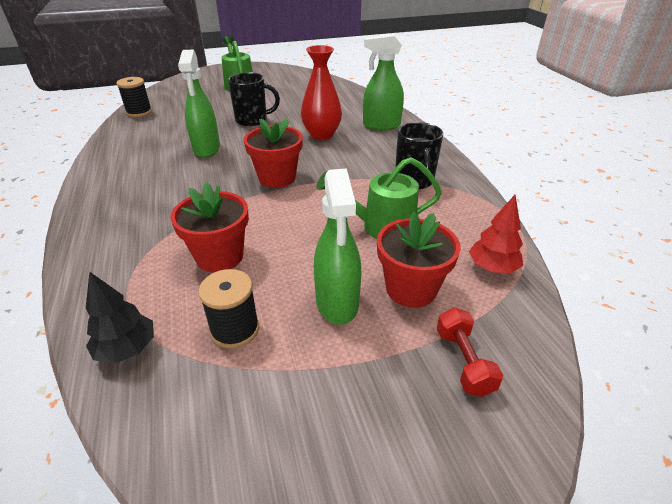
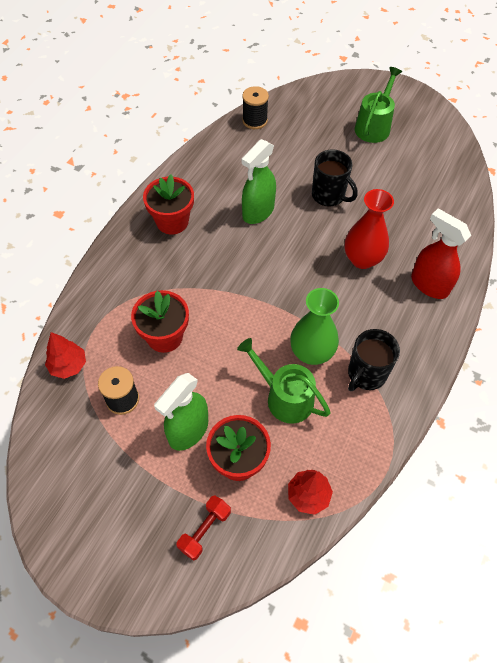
camera: 45 degrees right, 20 degrees up
(127, 349) = (68, 365): black tree -> red tree
(277, 178) = (271, 287): red flower pot -> red flower pot (172, 221)
(361, 192) = (311, 353): none -> green vase
(381, 125) = (429, 285): green spray bottle -> red spray bottle

